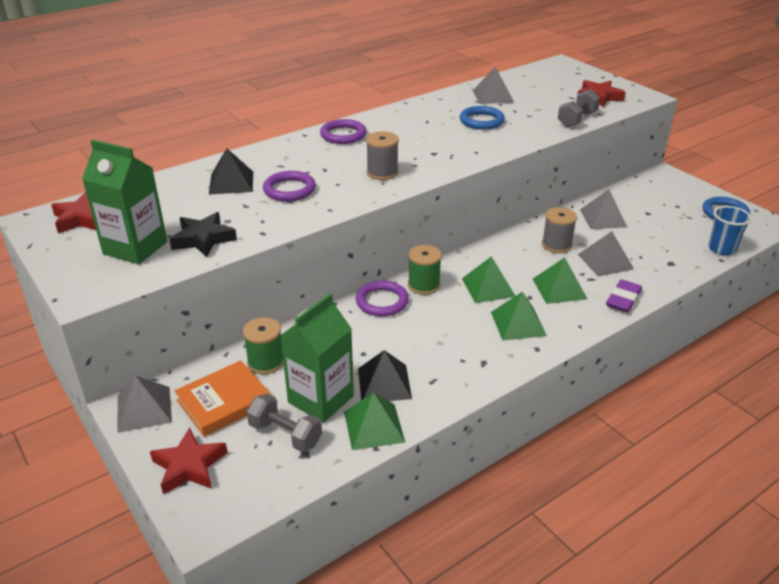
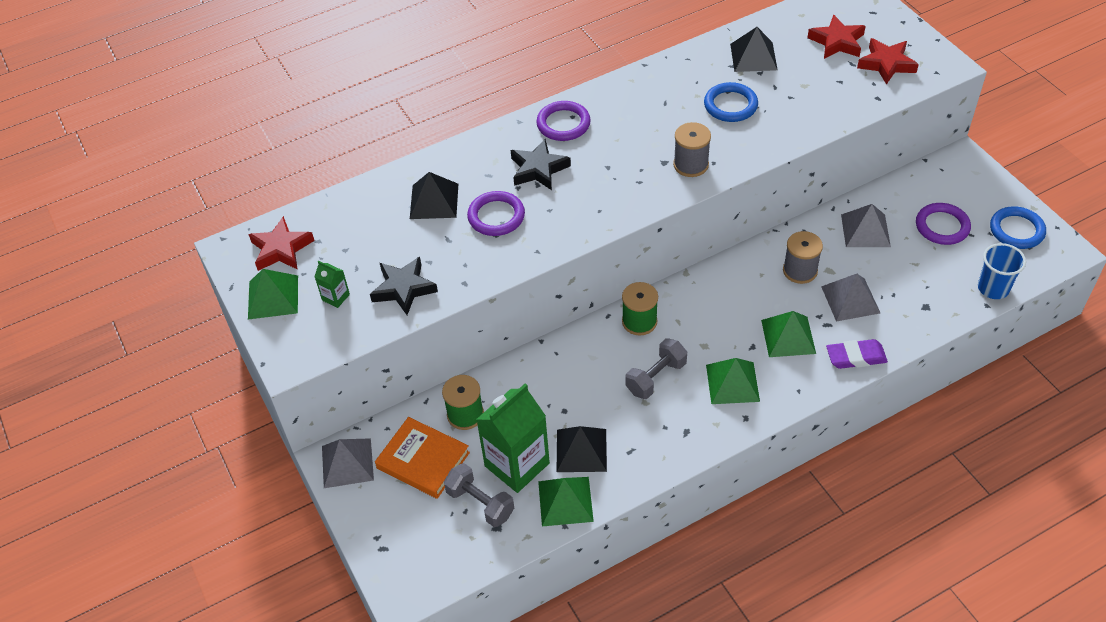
camera: 10 degrees right, 15 degrees up
(135, 248) = (336, 297): green carton -> green carton, size x0.44
(189, 466) = (390, 531): red star -> red star (837, 42)
(224, 402) = (423, 460): orange book -> orange book turned 60 degrees clockwise
(325, 160) = (538, 169): none -> black star
(382, 172) = (601, 193): grey spool -> grey spool (691, 165)
(382, 301) = (591, 342): purple ring -> purple ring (942, 226)
(488, 287) = (710, 329): green pyramid -> green pyramid (273, 297)
(493, 96) = (753, 57): grey pyramid -> black pyramid
(577, 119) = (847, 108): grey dumbbell -> grey dumbbell (656, 377)
(623, 299) = (856, 357): purple eraser -> purple eraser turned 45 degrees clockwise

